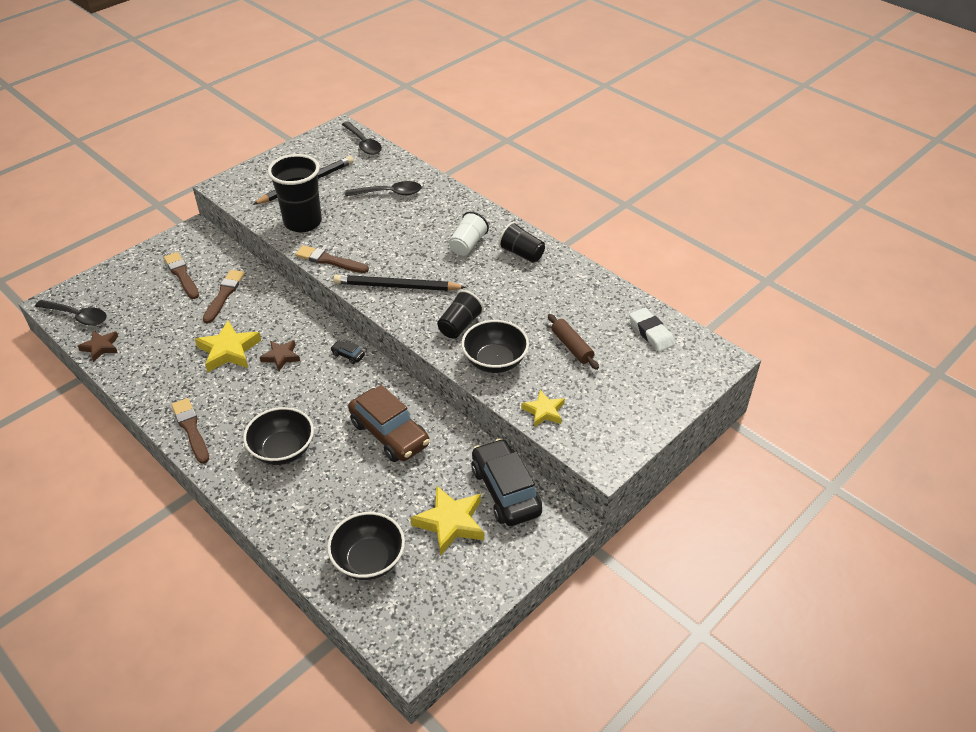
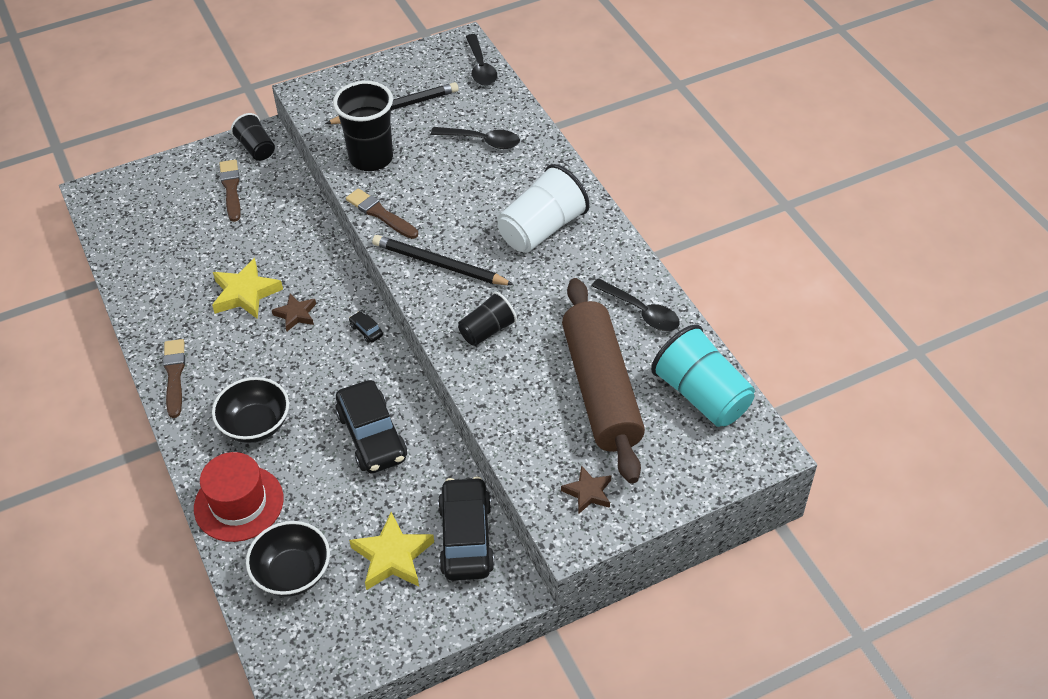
camera: 20 degrees right, 5 degrees up
(77, 316) = (110, 214): black spoon -> black spoon (641, 311)
(100, 347) = (120, 256): brown star -> brown star (588, 492)
(224, 295) = (265, 224): brown brush -> none
(295, 517) = (239, 503): none -> red hat
(389, 433) = (372, 436): brown car -> black car
(467, 244) = (542, 229): white cup -> white cup, size x1.70
(495, 361) = (506, 385): black bowl -> none
(521, 253) = (598, 255): black cup -> black cup (256, 148)
(544, 411) = (533, 460): yellow star -> none
(572, 346) = (601, 389): brown rolling pin -> brown rolling pin, size x2.44
(651, 332) = (701, 395): white eraser -> turquoise cup

